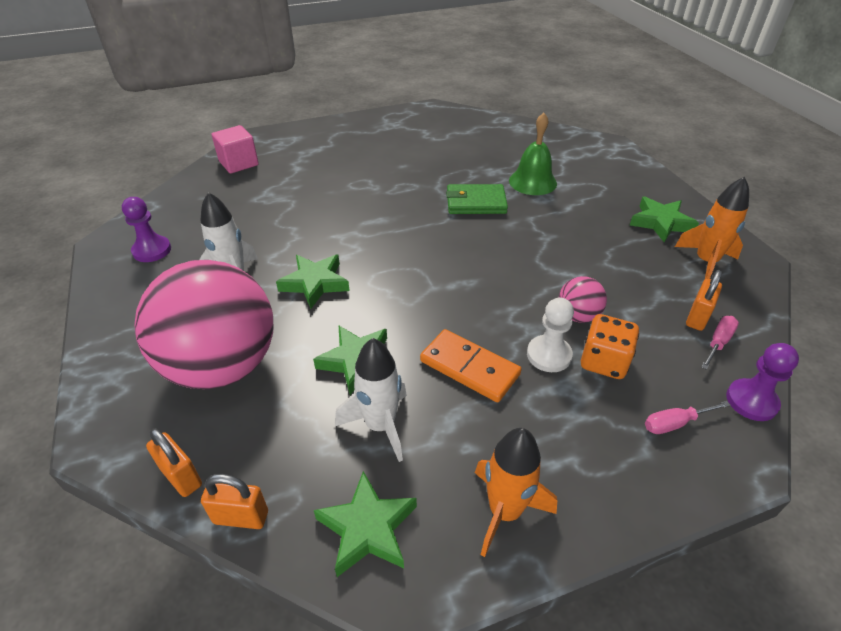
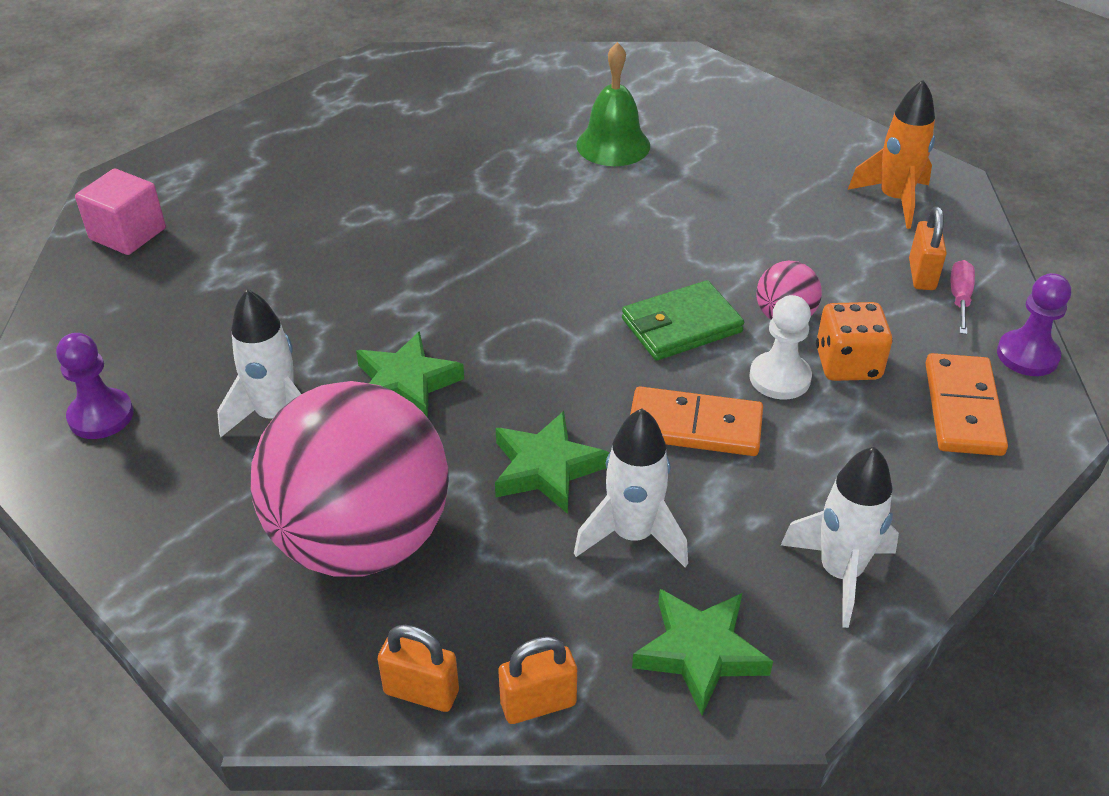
camera: 25 degrees left, 0 degrees up
(475, 202) = (554, 198): green wallet -> green wallet (681, 325)
(504, 511) = (840, 573): orange rocket -> white rocket
(661, 223) = (814, 161): green star -> none
(675, 423) = (963, 408): pink screwdriver -> orange domino

